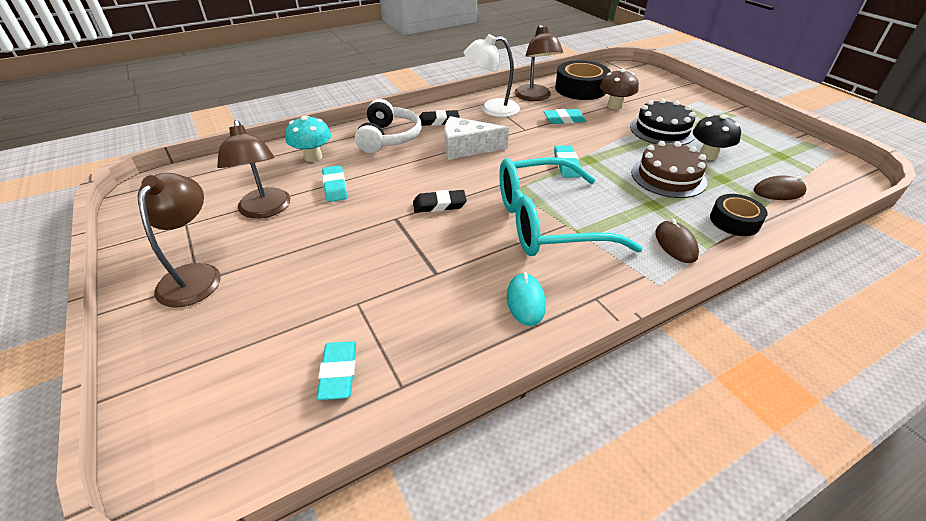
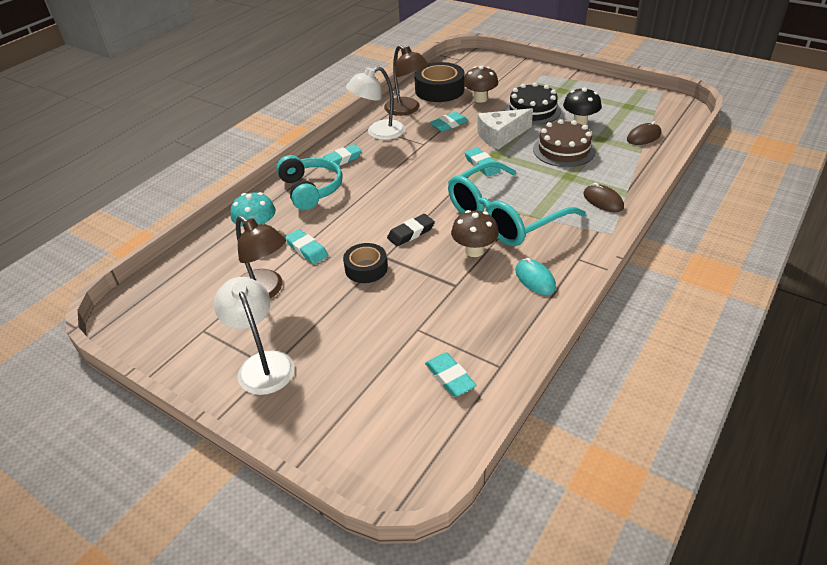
camera: 25 degrees left, 0 degrees up
(194, 275) = (262, 364): brown lamp -> white lamp
(388, 138) = (310, 190): white headphones -> turquoise headphones
(438, 121) = (341, 160): black eraser -> turquoise eraser
(467, 148) = (389, 177): white cheese -> white cheese (501, 136)
(486, 245) = (474, 251): none -> brown mushroom
(734, 221) = (629, 170): black tape -> black tape (366, 268)

